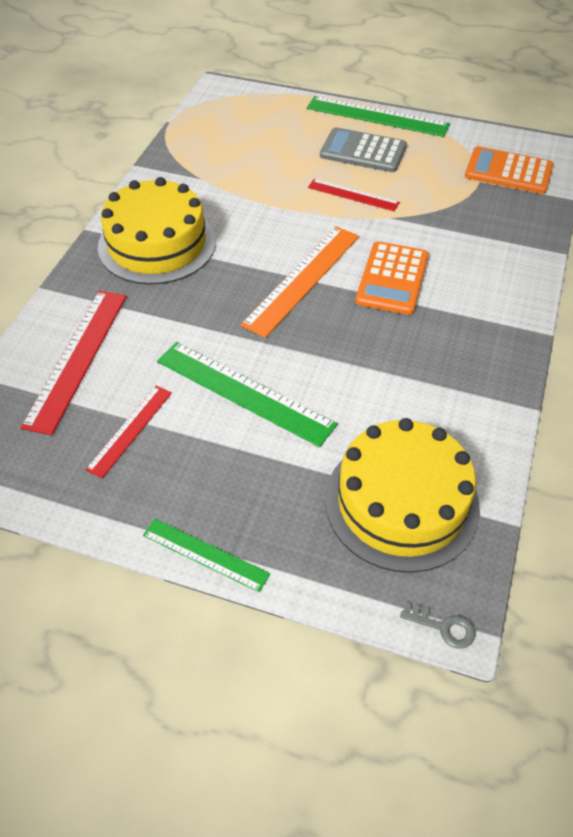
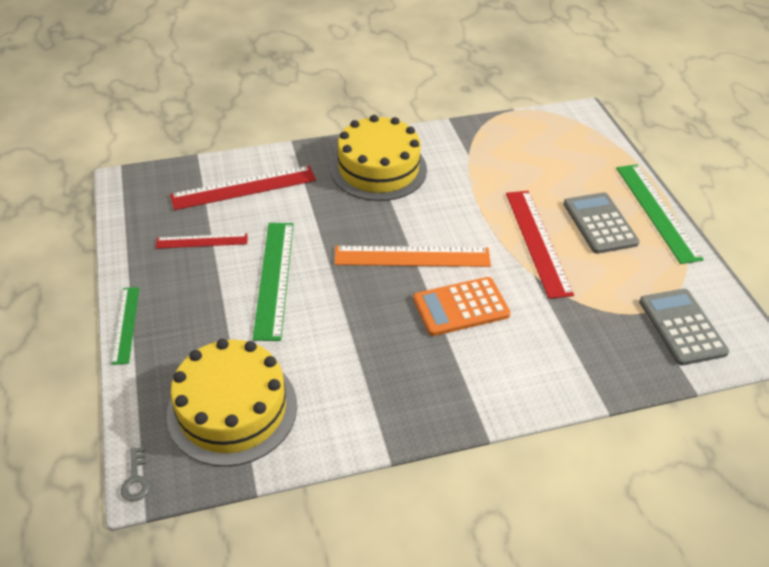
camera: 55 degrees right, 5 degrees down
(353, 195) = (537, 241): red ruler -> red ruler, size x1.70
(508, 171) = (682, 327): orange calculator -> grey calculator

